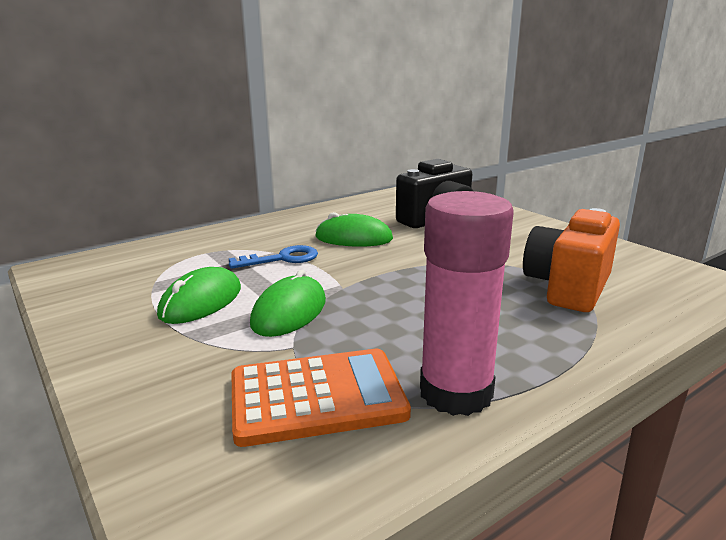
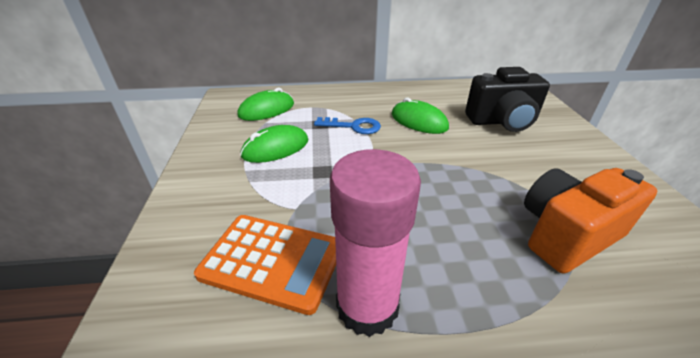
camera: 30 degrees right, 15 degrees up
(289, 312) = (318, 176): green mouse -> green mouse (266, 110)

